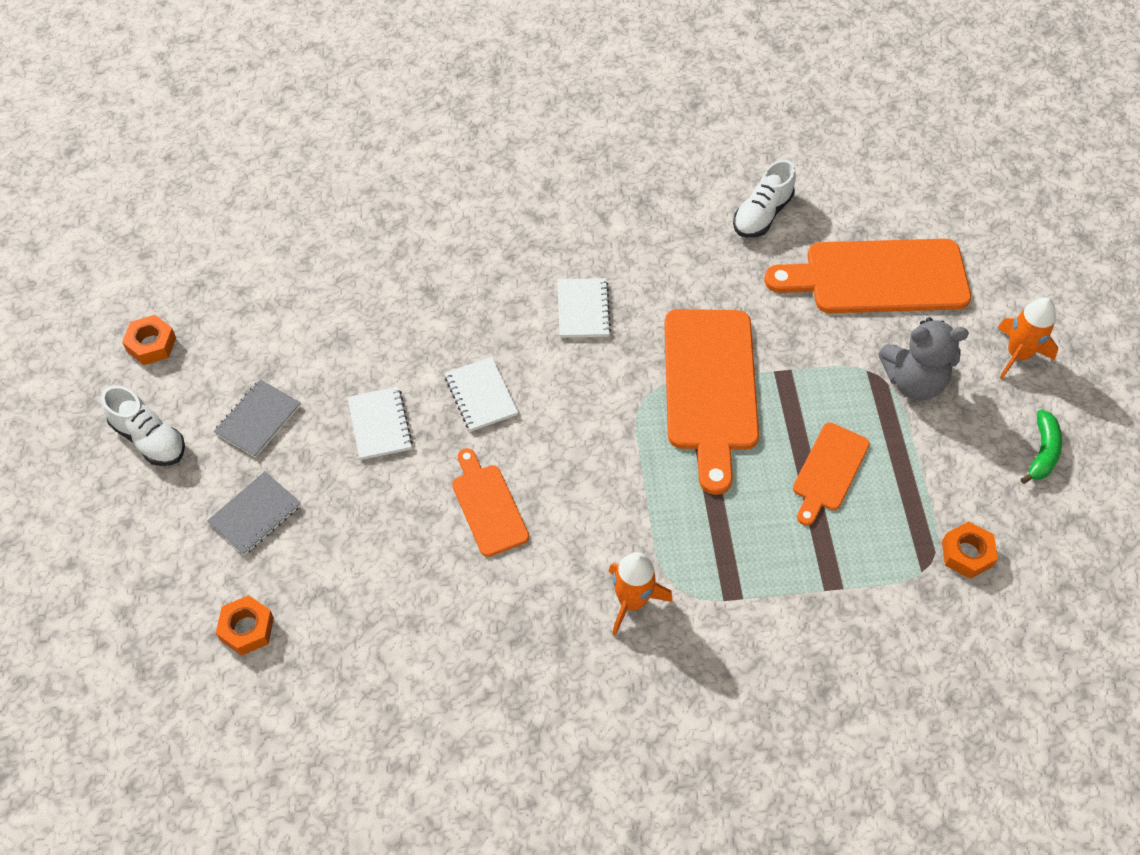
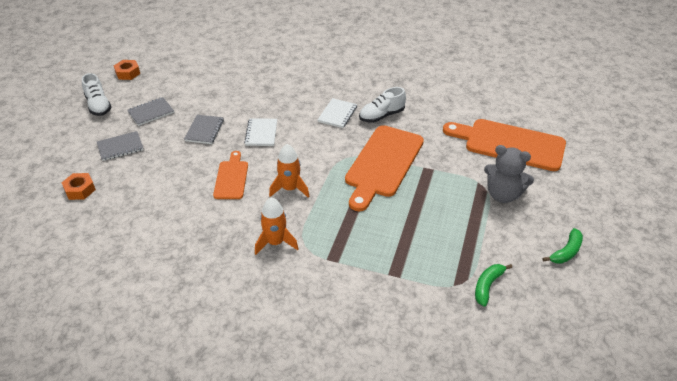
camera: 25 degrees right, 15 degrees down
(380, 425) = (204, 130): white notebook -> grey notebook
(762, 214) = (459, 101): white shoe -> white shoe (381, 116)
(829, 471) = (426, 220): orange cutting board -> none
(966, 554) = (487, 286): orange nut -> green banana
(1018, 354) = (576, 201): orange rocket -> orange rocket (290, 189)

